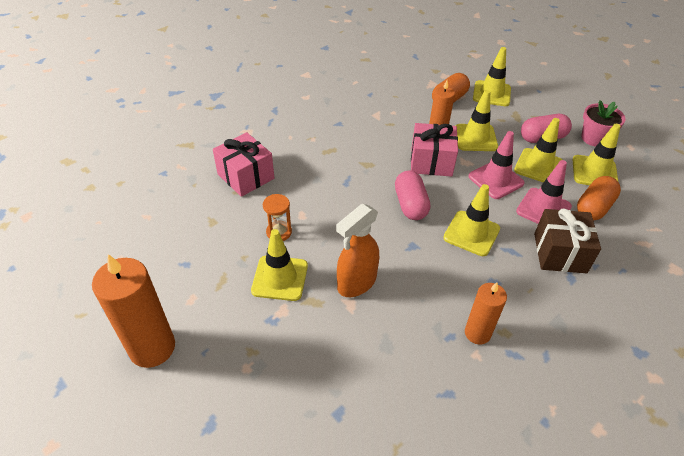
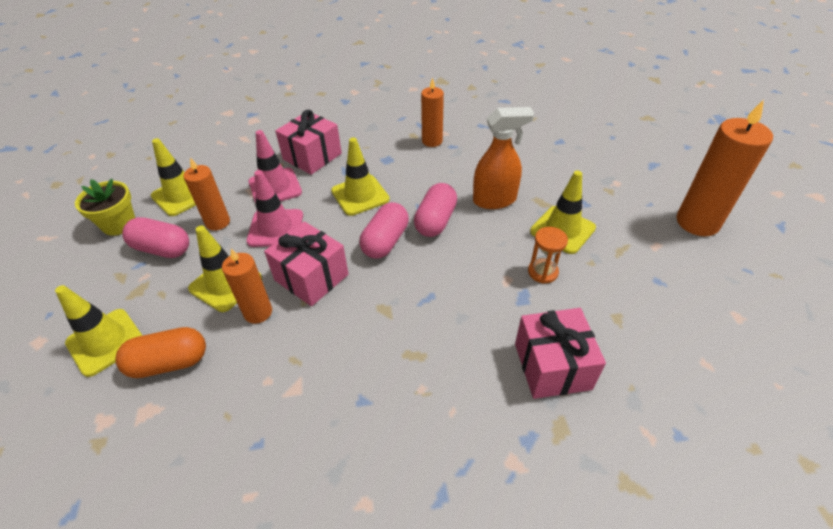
camera: 145 degrees left, 0 degrees up
(389, 238) = (435, 221): none -> pink capsule
(538, 166) = (218, 222): yellow traffic cone -> orange candle
(559, 253) = (312, 156): brown gift -> pink gift
(593, 207) = (235, 172): orange capsule -> none
(594, 138) = (119, 224): pink flower pot -> yellow flower pot

